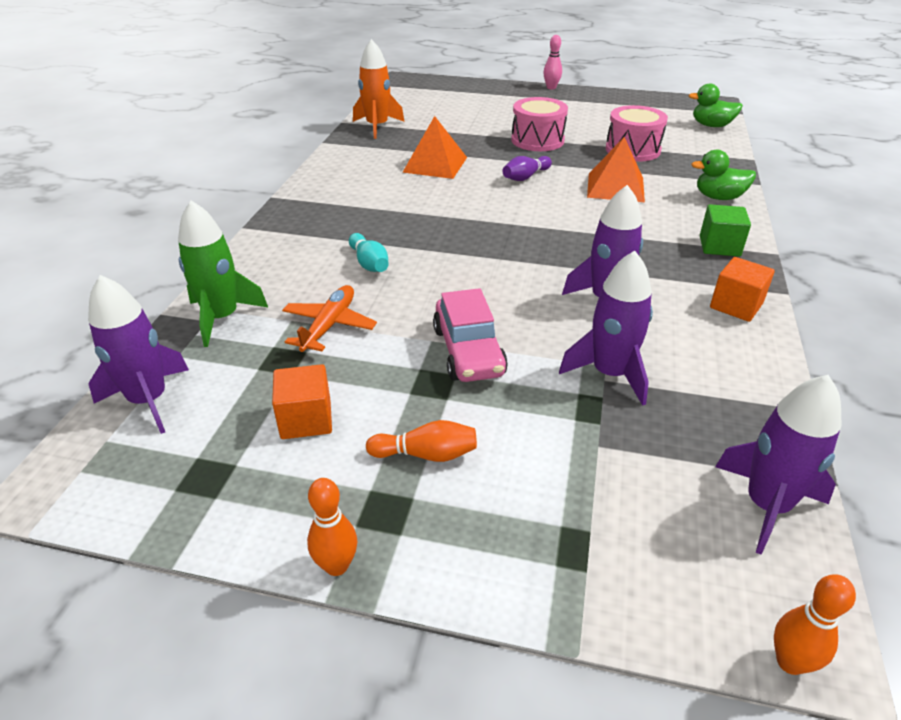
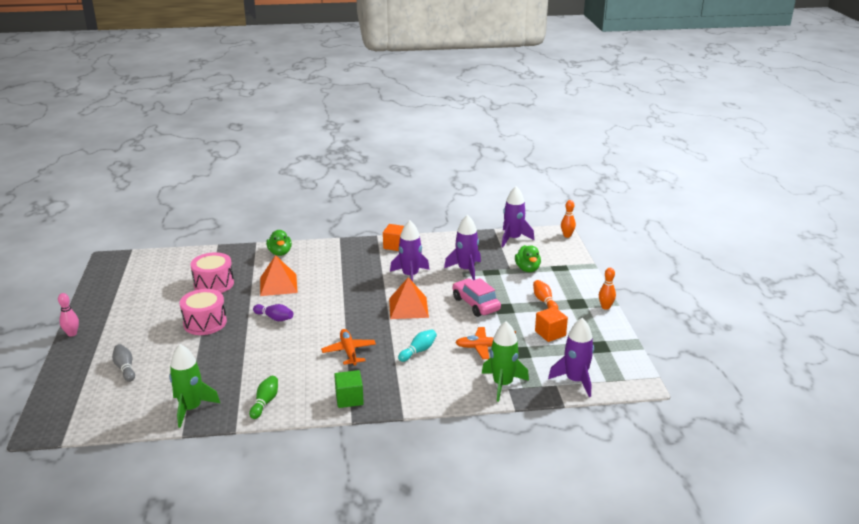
camera: 110 degrees left, 10 degrees down
(353, 157) = (265, 402): none -> green bowling pin
(377, 127) = (191, 409): orange rocket -> green rocket
(410, 213) = (349, 351): none -> orange plane
(435, 164) = (265, 359): orange pyramid -> orange pyramid (408, 307)
(468, 351) = (475, 304): pink car -> pink car turned 90 degrees counterclockwise
(471, 105) = (125, 368): none -> grey bowling pin
(711, 125) = (160, 259): green duck -> green duck (527, 269)
(719, 246) = (340, 251): green cube -> green cube (349, 399)

